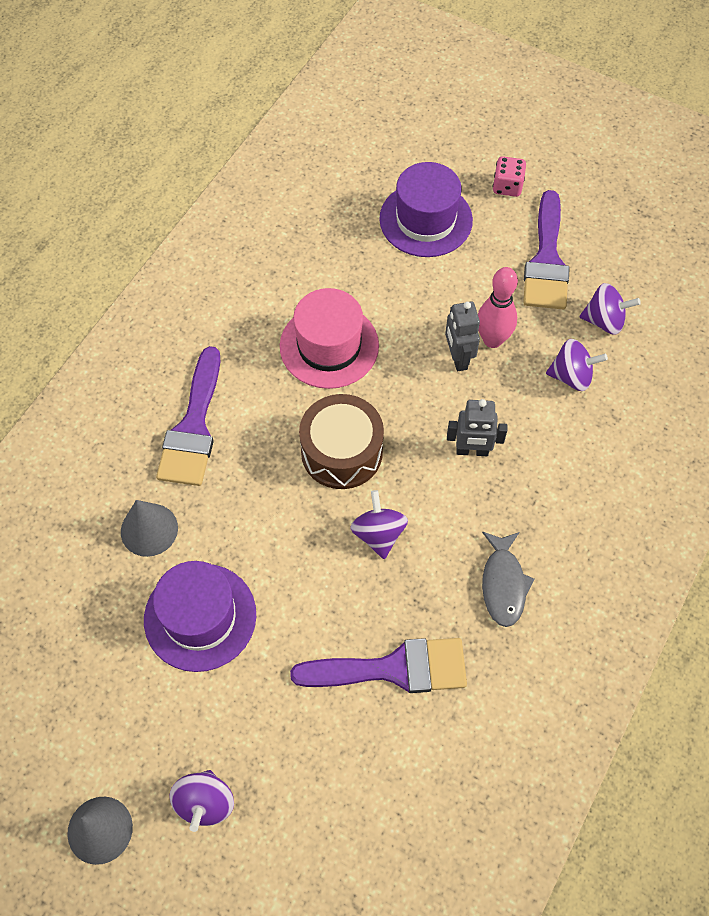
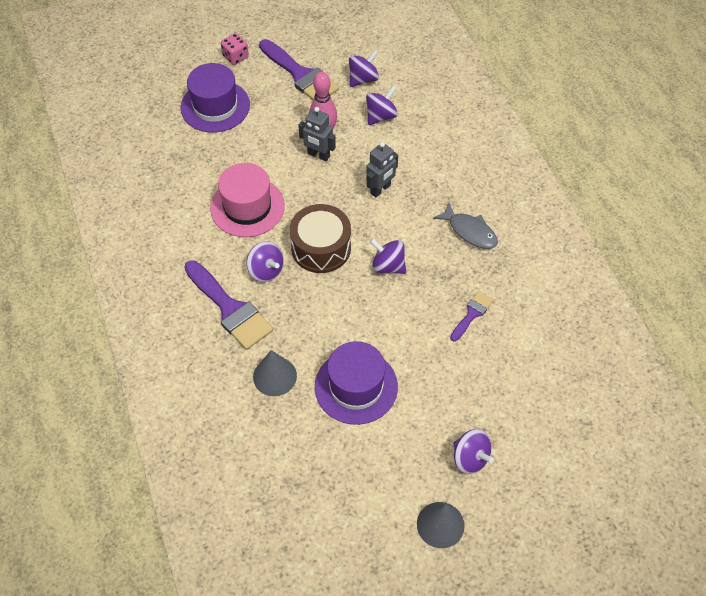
camera: 50 degrees left, 5 degrees down
(267, 423) = (266, 270): none -> purple spinning top
(393, 668) = (472, 314): purple brush -> purple brush, size x0.52

